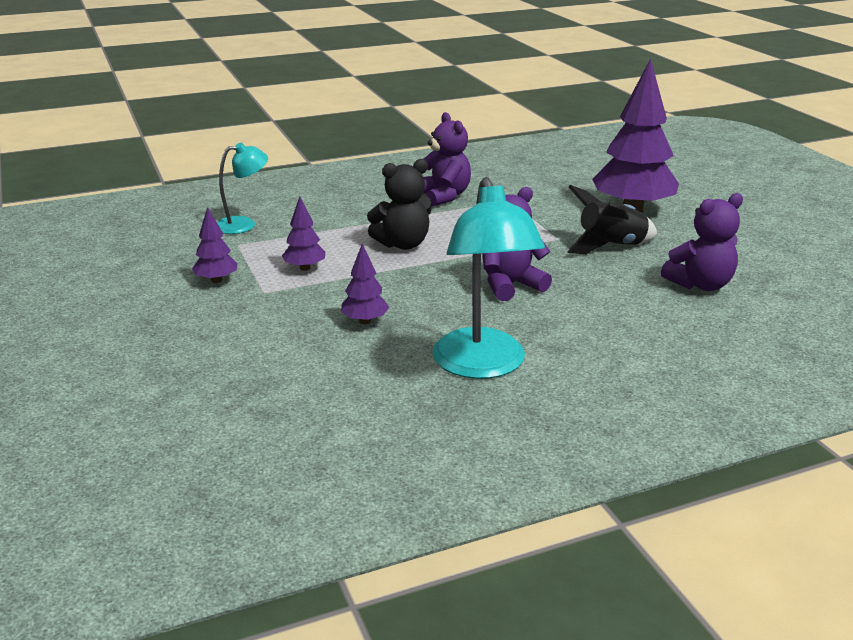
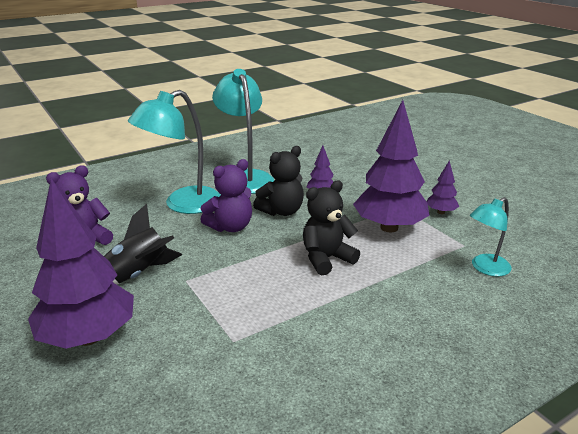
camera: 170 degrees right, 0 degrees up
(305, 268) = (389, 227): purple tree -> purple tree, size x2.20
(436, 300) = (281, 211): none -> black teddy bear
(444, 196) = (312, 339): purple teddy bear -> none
(584, 323) = (183, 204): none -> turquoise lamp

